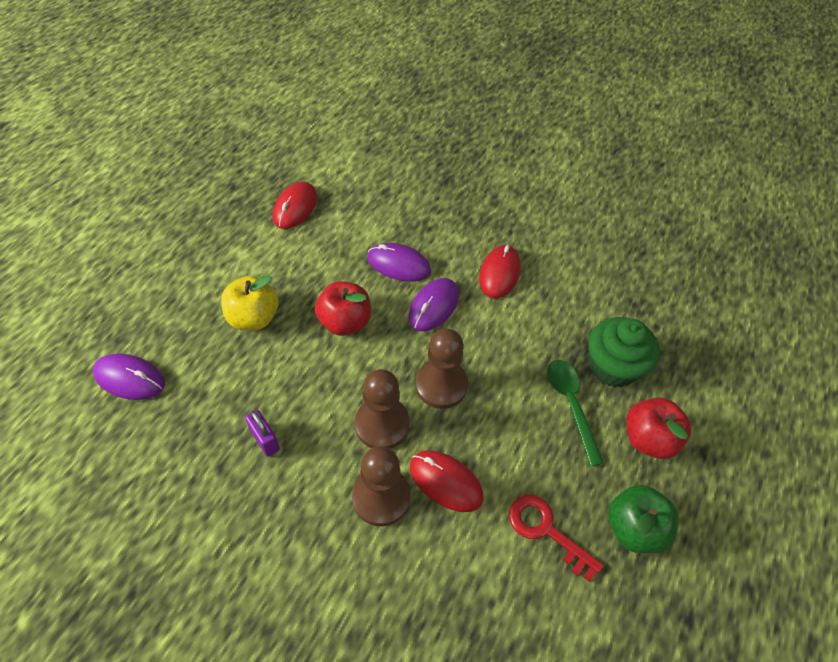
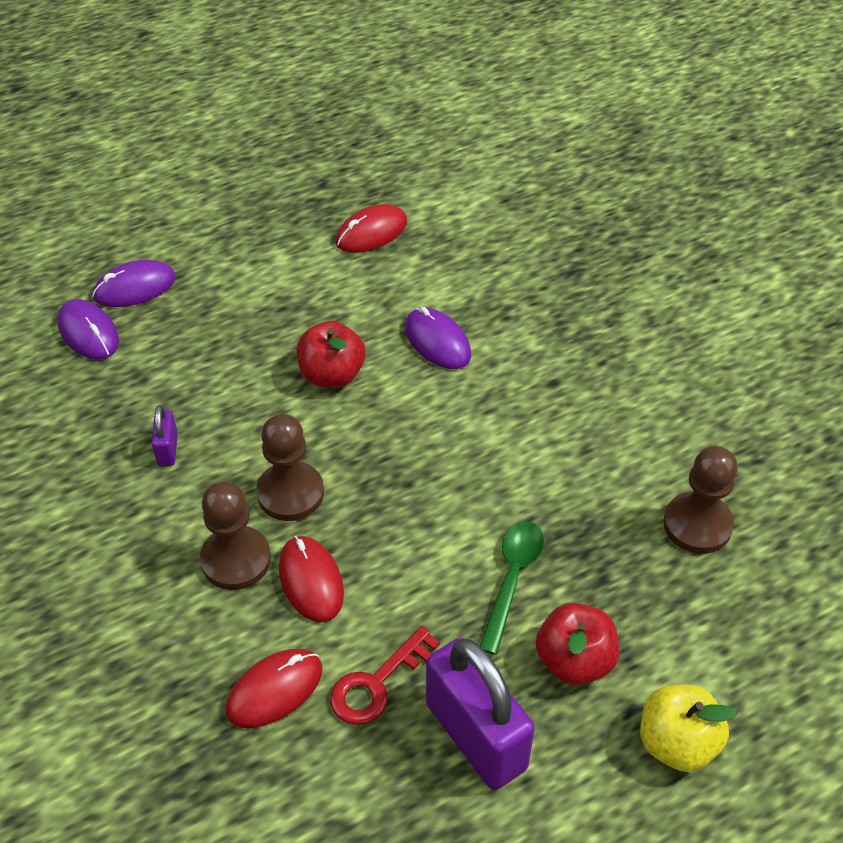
camera: 35 degrees right, 5 degrees down
(254, 317) = (243, 328): yellow apple -> yellow apple (677, 742)
(434, 306) = (441, 403): purple mouse -> purple mouse (135, 287)
(441, 385) = (383, 486): brown pawn -> brown pawn (697, 525)
(499, 273) = (547, 402): red mouse -> red mouse (274, 690)
(546, 531) = (377, 683): red key -> red key turned 120 degrees counterclockwise
(613, 367) = (599, 566): green cupcake -> none
(634, 528) = (476, 736): green apple -> purple padlock

